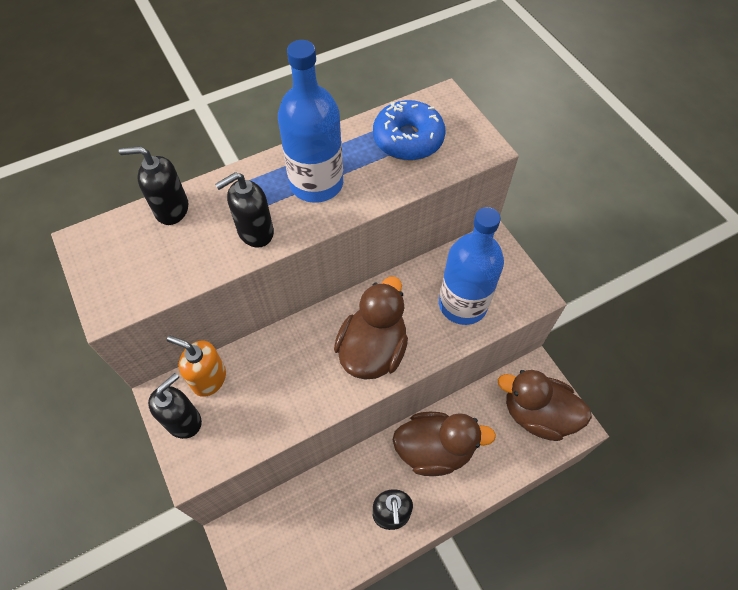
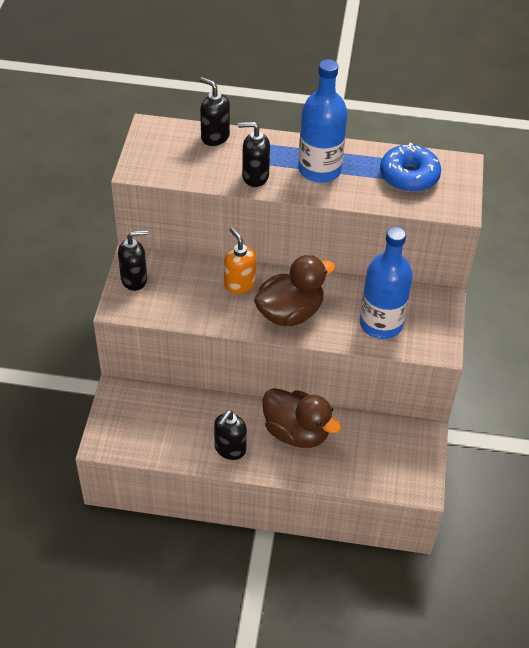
camera: 35 degrees right, 10 degrees down
(209, 379) = (168, 266): orange soap dispenser -> orange soap dispenser (239, 284)
(537, 414) = (398, 461): brown duck -> none

